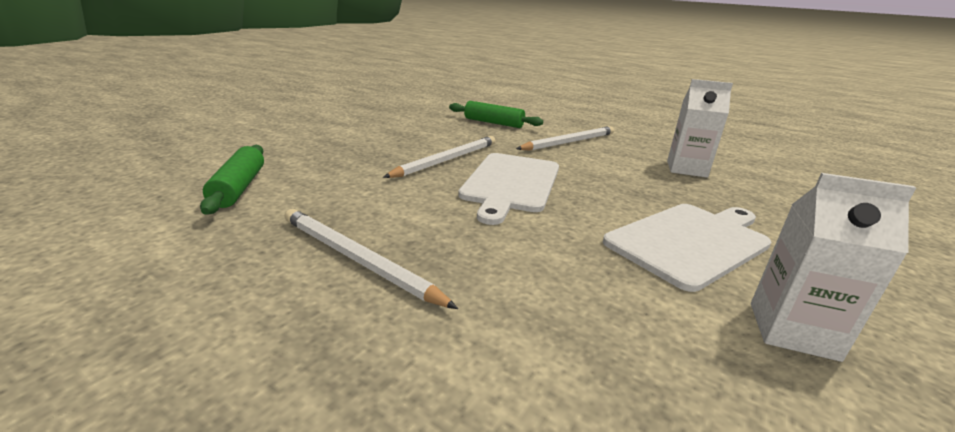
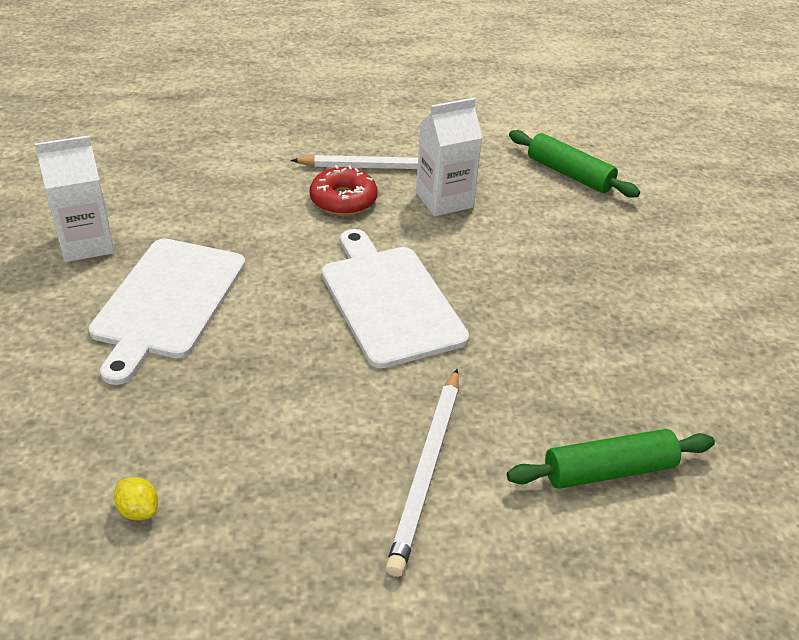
camera: 140 degrees right, 15 degrees up
(446, 160) = (502, 306): white pencil -> none
(452, 250) = (343, 200): none -> red donut
(686, 169) = (202, 485): white carton -> white carton (444, 200)
(724, 173) = (139, 510): none -> yellow lemon

